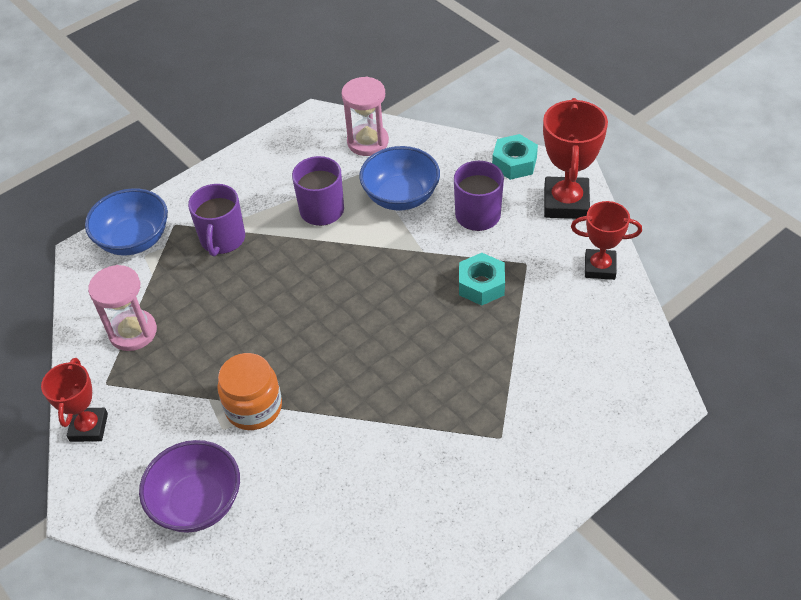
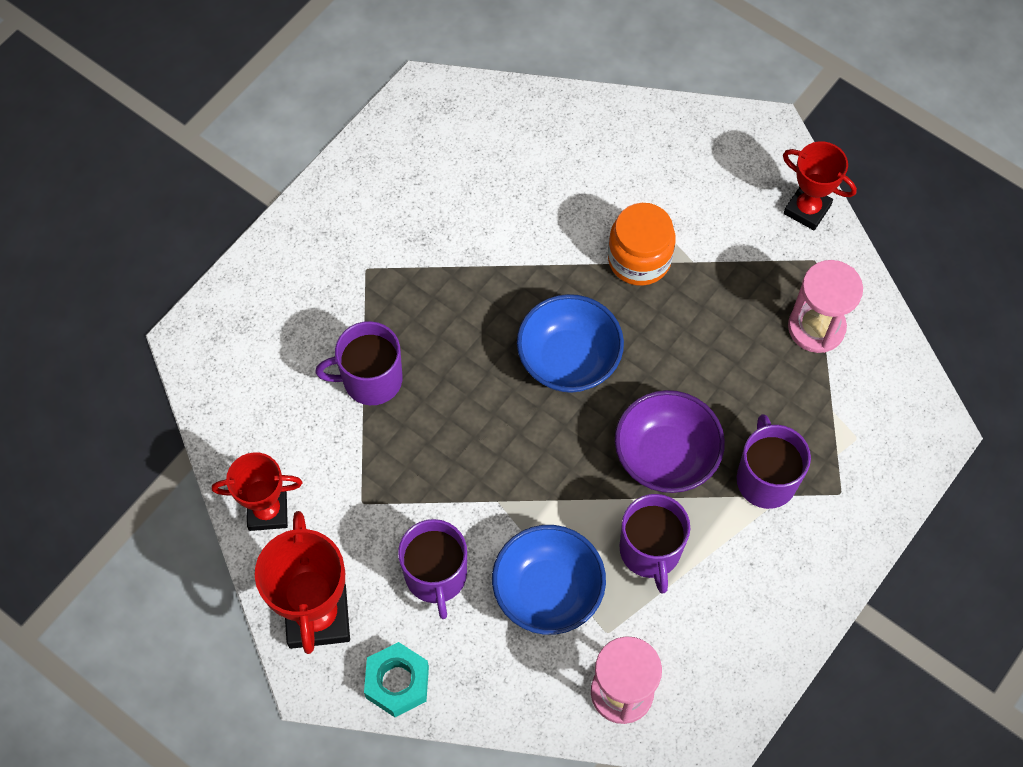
camera: 165 degrees right, 15 degrees up
(89, 427) = (807, 209): red trophy -> red trophy turned 45 degrees counterclockwise
(134, 240) = (882, 459): blue bowl -> blue bowl (568, 359)
(197, 502) = (658, 154): purple bowl -> purple bowl (665, 456)
(481, 285) = (414, 460): turquoise nut -> none
(508, 346) = (371, 379): none -> purple mug

